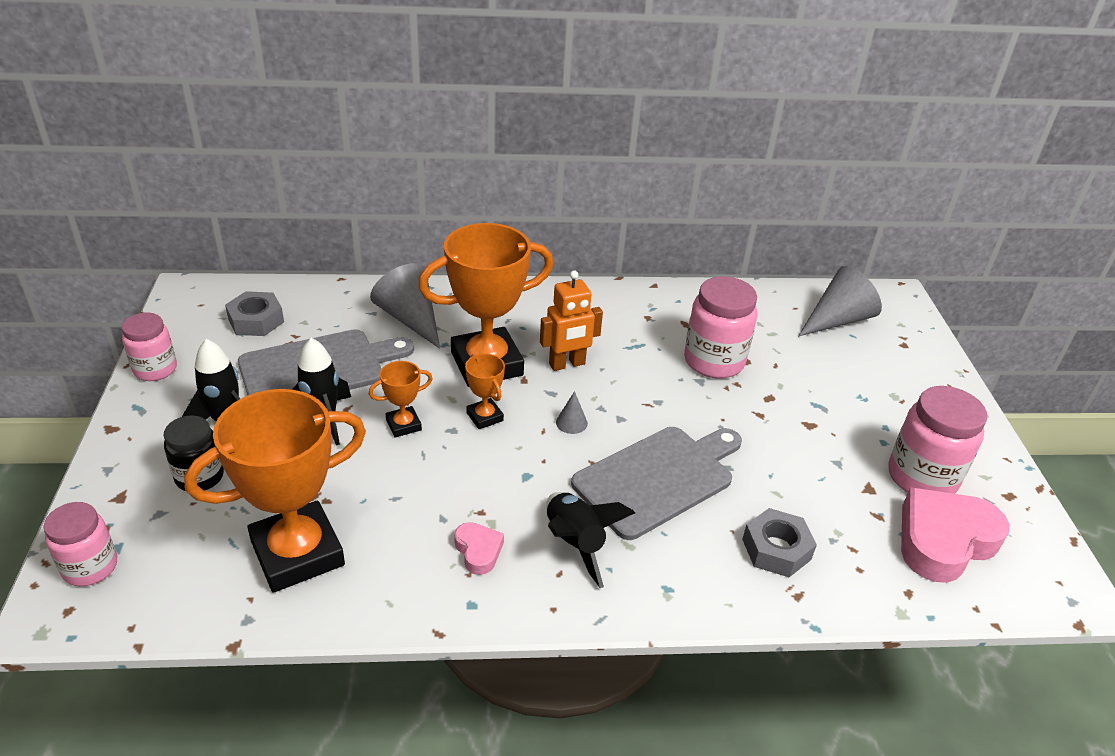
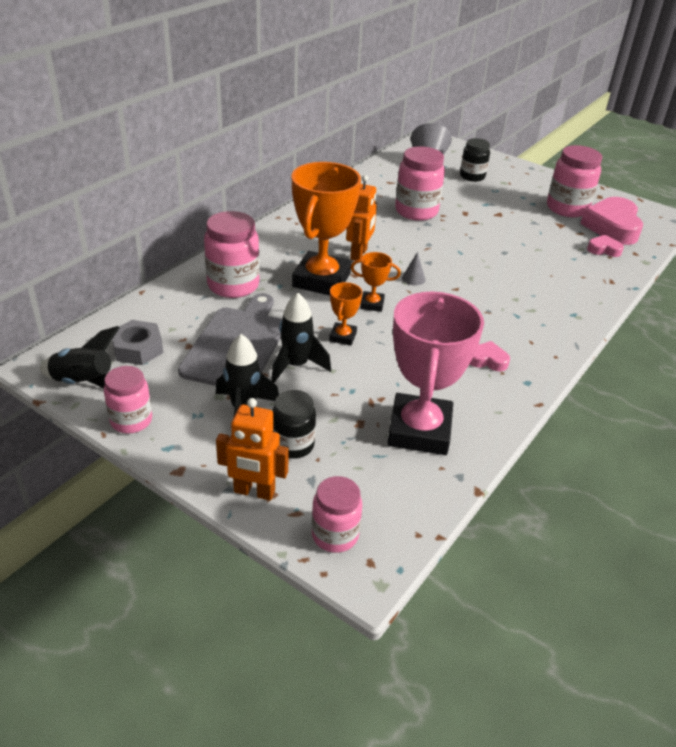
camera: 50 degrees left, 0 degrees up
(114, 486) = (254, 492): none -> orange robot
(297, 553) = (419, 430): orange trophy -> pink trophy
(410, 318) = (233, 285): grey cone -> pink jar
(575, 544) = (514, 326): black rocket -> black rocket (84, 383)
(658, 478) = (491, 275): grey cutting board -> none
(776, 549) = (576, 270): grey nut -> none
(864, 365) = (472, 176): none -> black jar
(868, 556) = (604, 249): none -> pink heart

